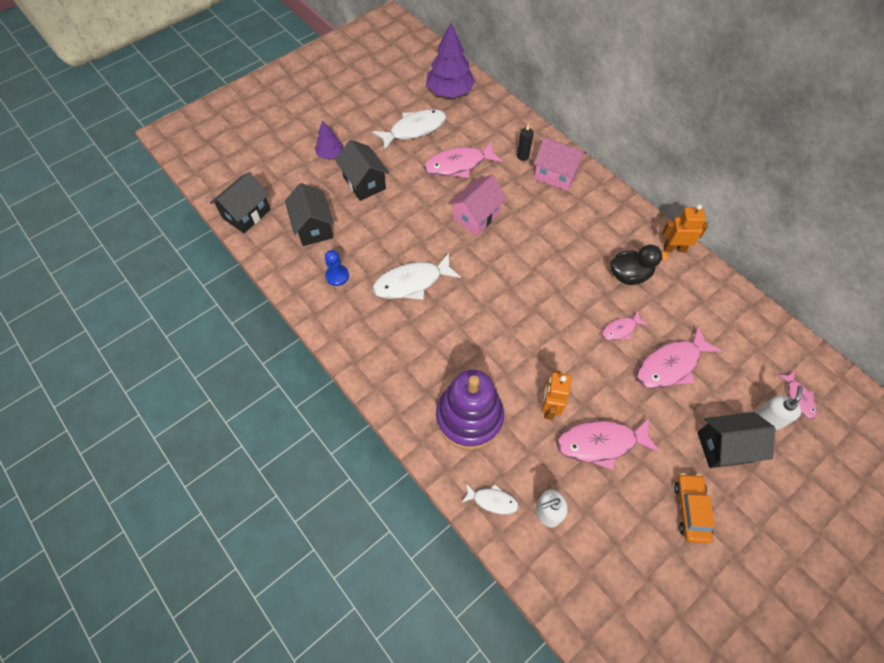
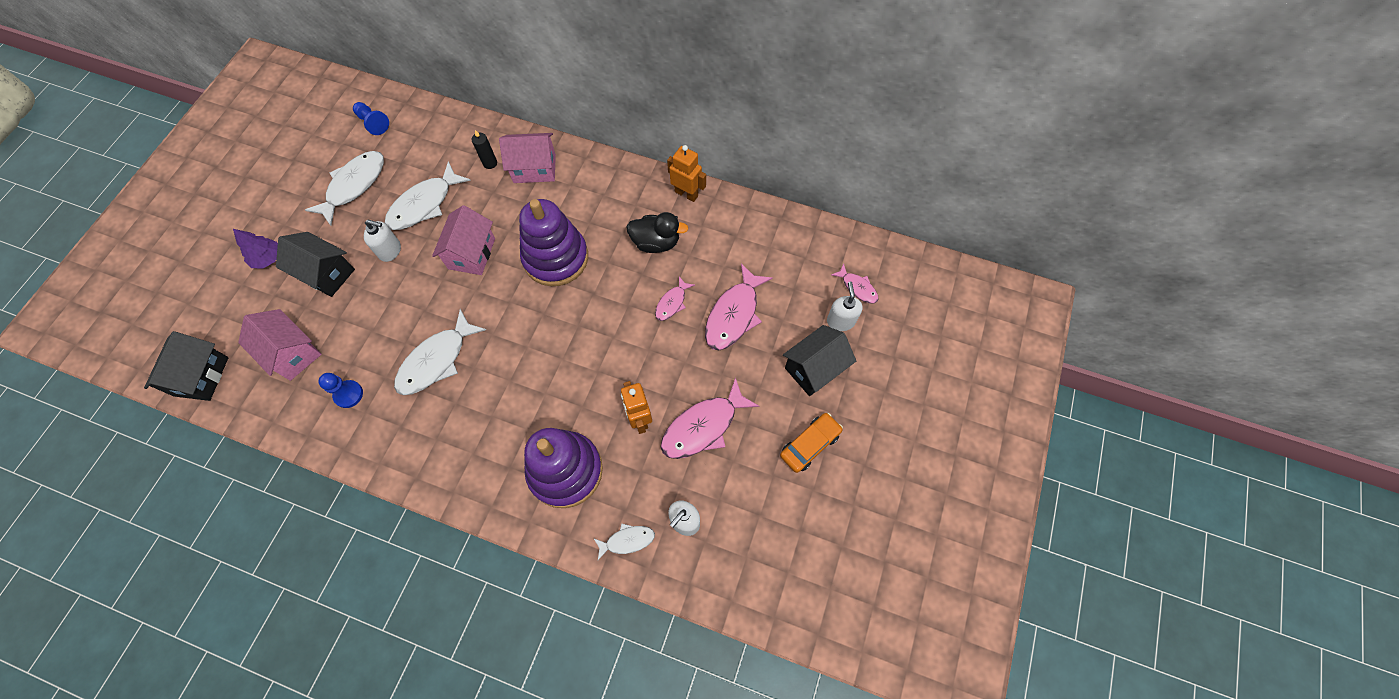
camera: 30 degrees left, 5 degrees up
(313, 227) = (292, 353): black house -> pink house
(417, 187) = (390, 250): none -> white soap dispenser
(449, 91) = (373, 123): purple tree -> blue pawn
(458, 165) = (424, 204): pink fish -> white fish
(540, 249) = (556, 258): none -> purple stacking toy
(629, 275) = (656, 242): black duck -> black duck turned 45 degrees clockwise
(674, 248) = (686, 194): orange robot -> orange robot turned 60 degrees clockwise
(690, 509) = (809, 444): orange car -> orange car turned 75 degrees clockwise

